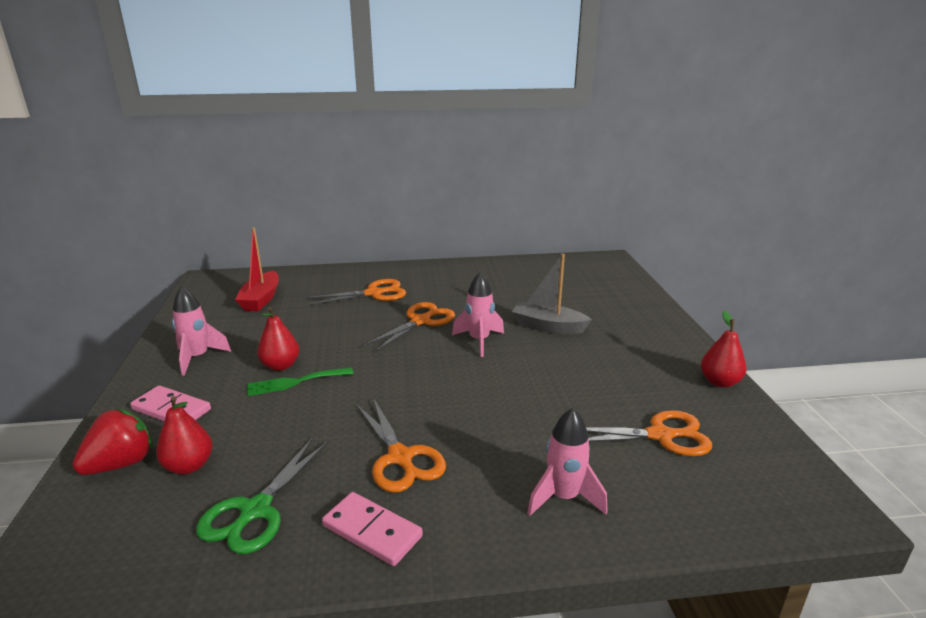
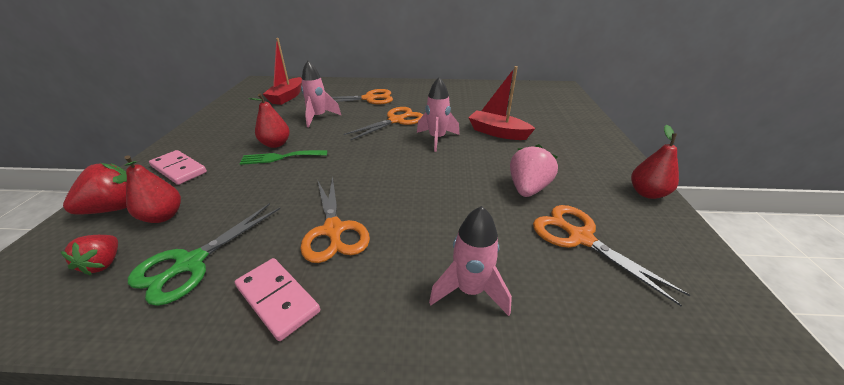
camera: 10 degrees right, 10 degrees up
(152, 523) = (104, 263): none -> red strawberry
(198, 358) = (220, 133): pink rocket -> pink rocket (319, 117)
(548, 326) = (497, 132): grey boat -> red boat
(597, 390) = (527, 188): none -> pink strawberry
(660, 435) = (580, 238): orange scissors -> orange scissors turned 135 degrees counterclockwise

